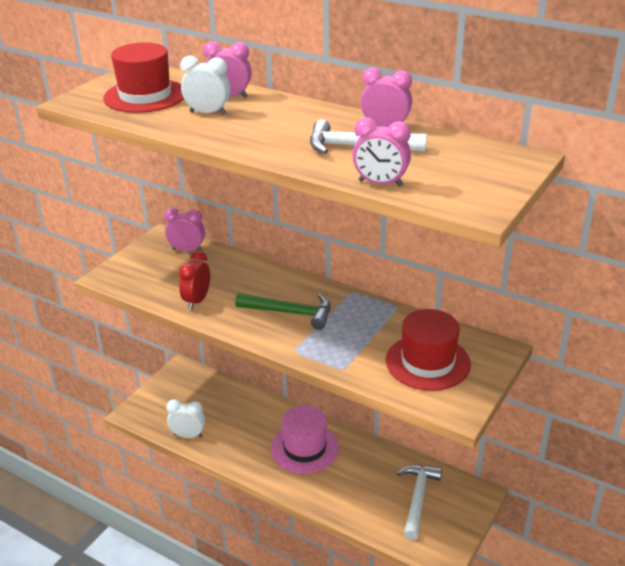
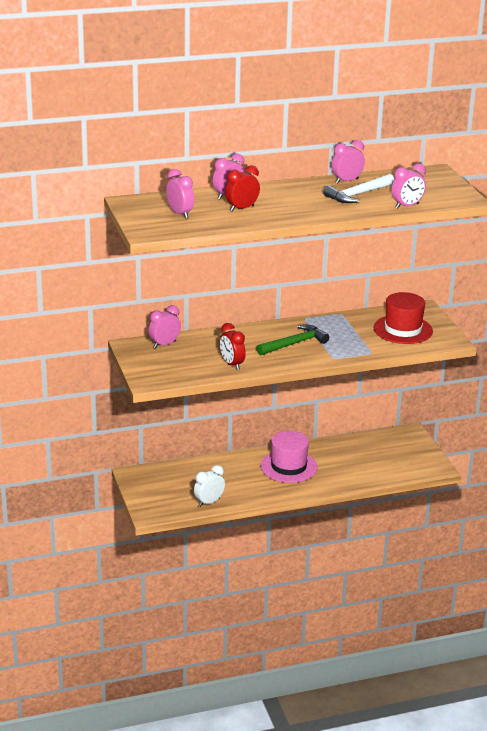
camera: 50 degrees left, 5 degrees down
(145, 96) = (180, 214): red hat -> pink clock
(208, 113) = (242, 208): white clock -> red clock
(417, 499) = (386, 452): white hammer -> none

